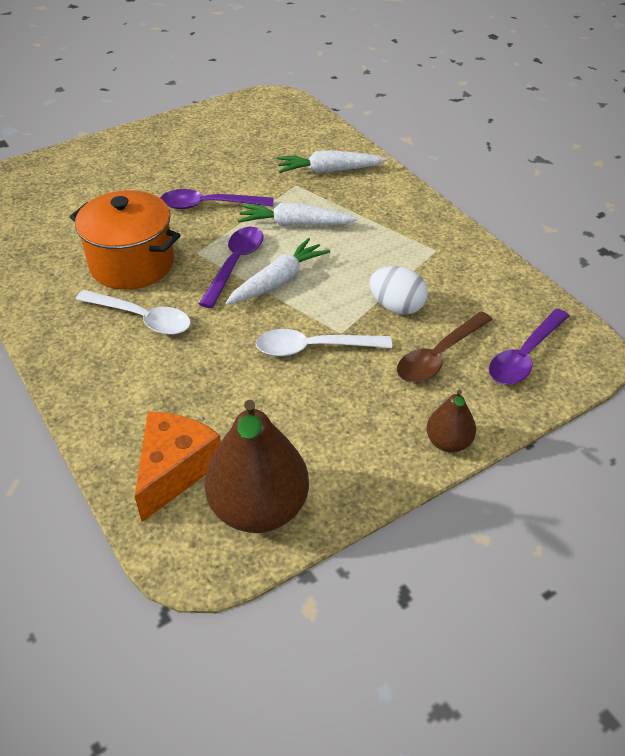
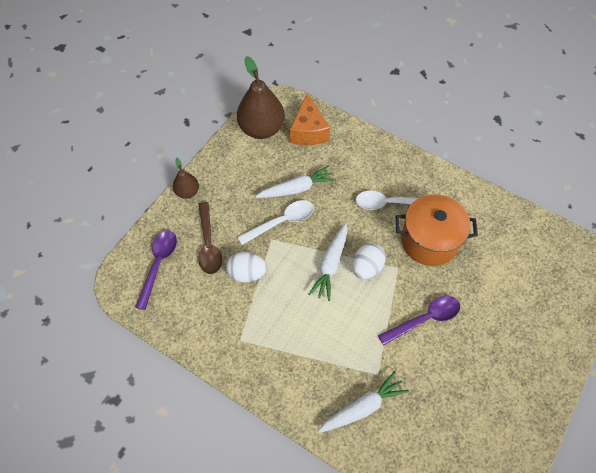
camera: 155 degrees right, 15 degrees up
(235, 264) = (366, 268): purple spoon -> white egg
(295, 224) = (351, 325): white carrot -> white carrot (296, 189)
(438, 356) = (209, 244): brown spoon -> brown spoon turned 150 degrees clockwise

